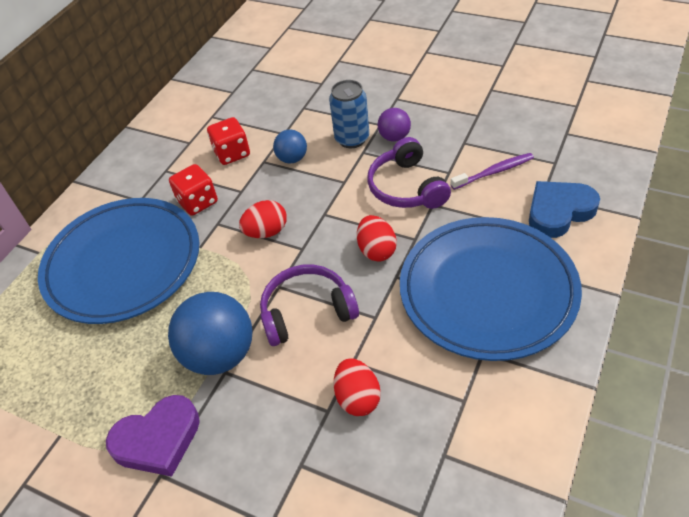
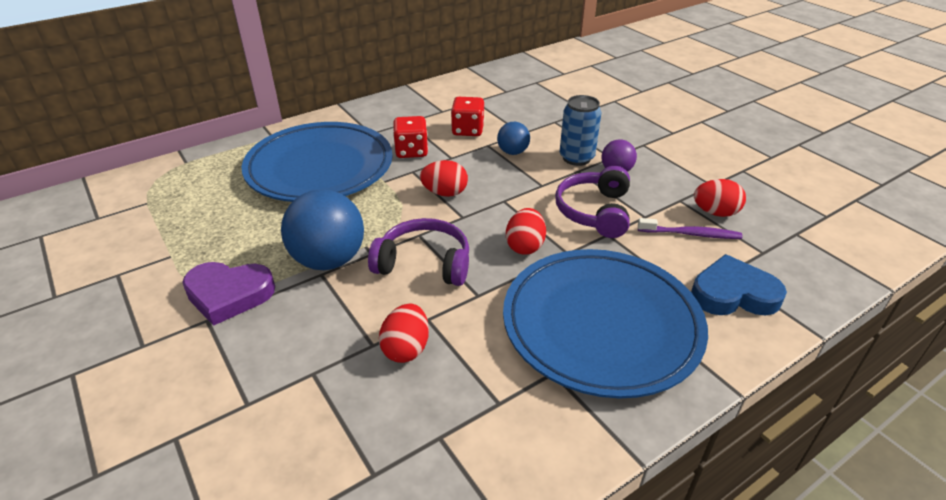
camera: 25 degrees right, 10 degrees down
(498, 142) = (715, 212): none -> red egg

